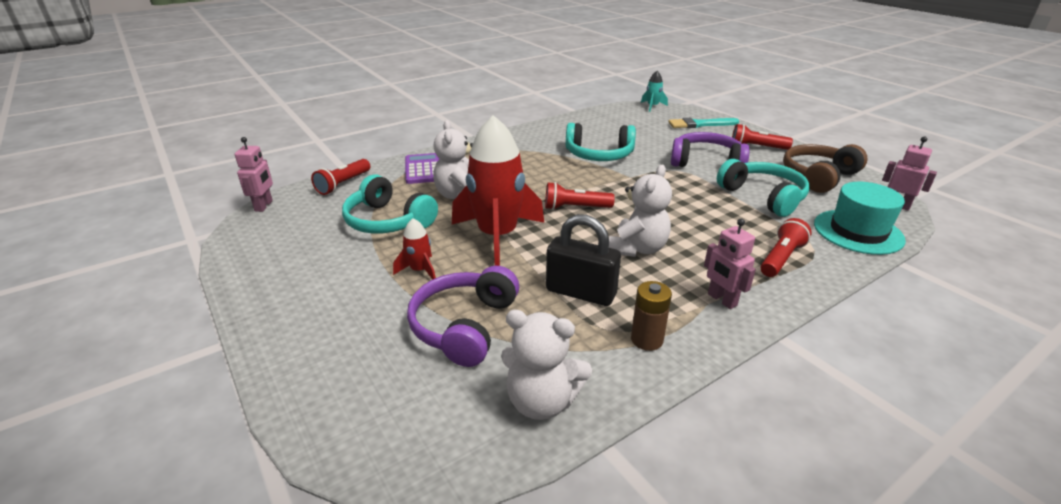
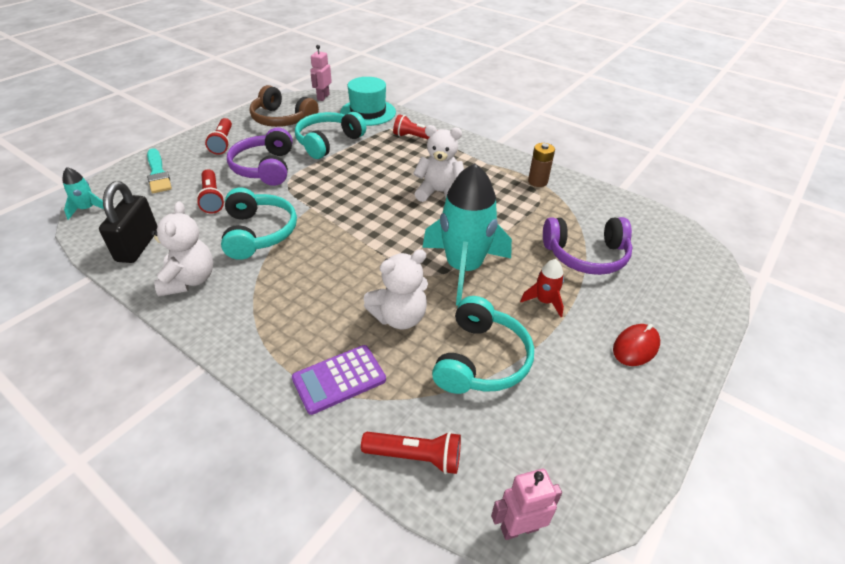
camera: 110 degrees left, 10 degrees up
(318, 307) = (635, 347): none -> red mouse
(497, 236) = (464, 268): red rocket -> turquoise rocket
(542, 401) = (616, 210): white teddy bear -> white teddy bear (189, 280)
(575, 208) = (388, 231): red flashlight -> red flashlight (212, 198)
(581, 292) = (511, 211): black padlock -> black padlock (137, 246)
(721, 300) = (479, 158): pink robot -> none

